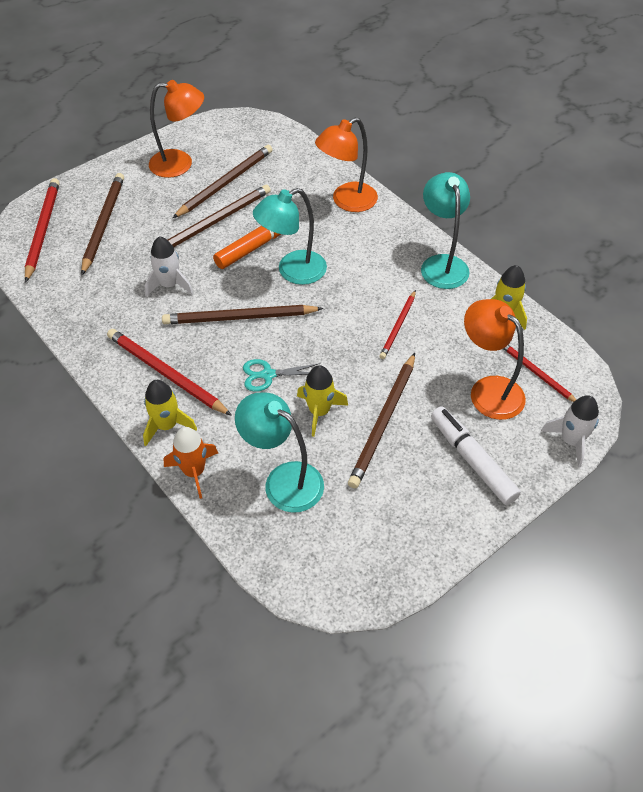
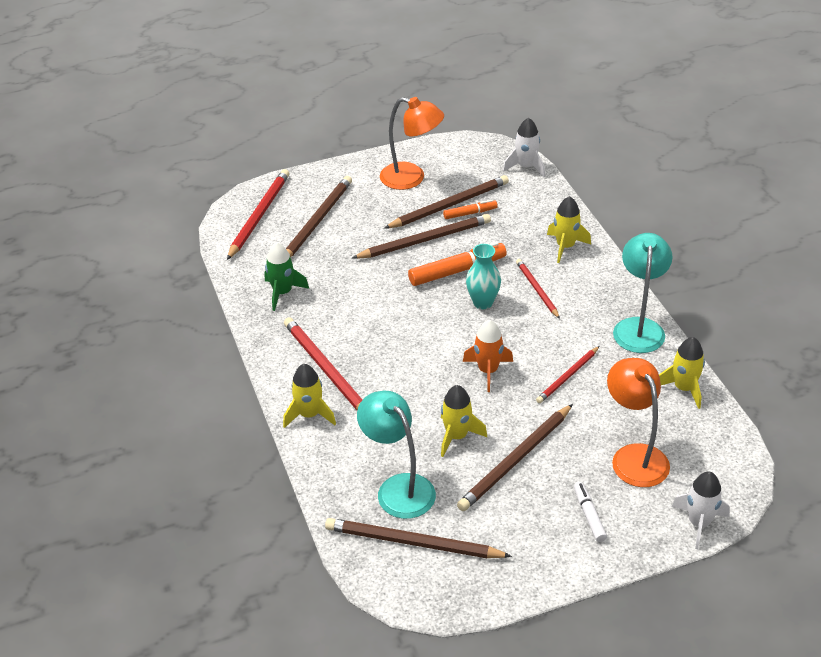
camera: 20 degrees right, 10 degrees down
(94, 304) = (282, 293): none -> green rocket
(169, 285) = (358, 290): white rocket -> white rocket (526, 167)
(194, 471) = (319, 460): orange rocket -> orange rocket (488, 371)
(239, 318) = (413, 334): brown pencil -> brown pencil (413, 542)
(248, 187) = (470, 213): none -> orange marker
(268, 375) = (420, 392): turquoise scissors -> none
(292, 271) = (483, 303): turquoise lamp -> turquoise vase
(346, 201) = (565, 246): orange lamp -> yellow rocket
(472, 460) = (589, 515): white marker -> white marker, size x0.56
(536, 373) = (692, 453): red pencil -> red pencil (537, 289)

